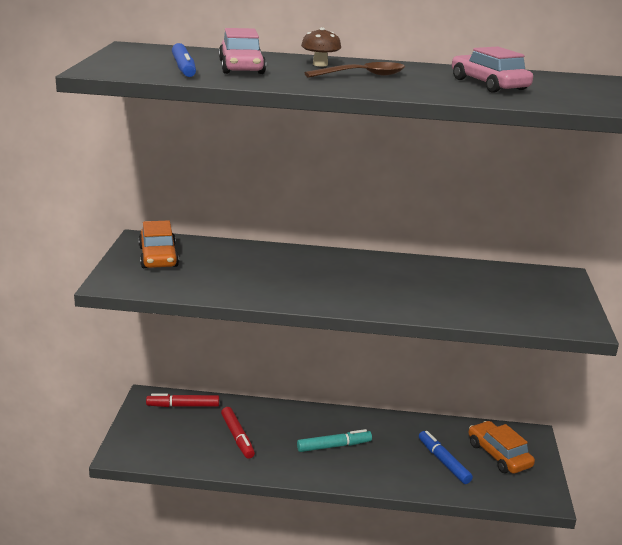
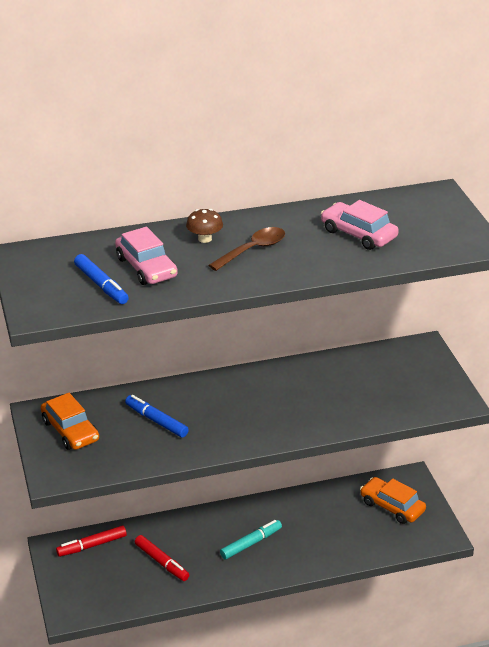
camera: 20 degrees left, 10 degrees up
(443, 462) = (350, 528): blue marker -> blue marker (156, 421)

